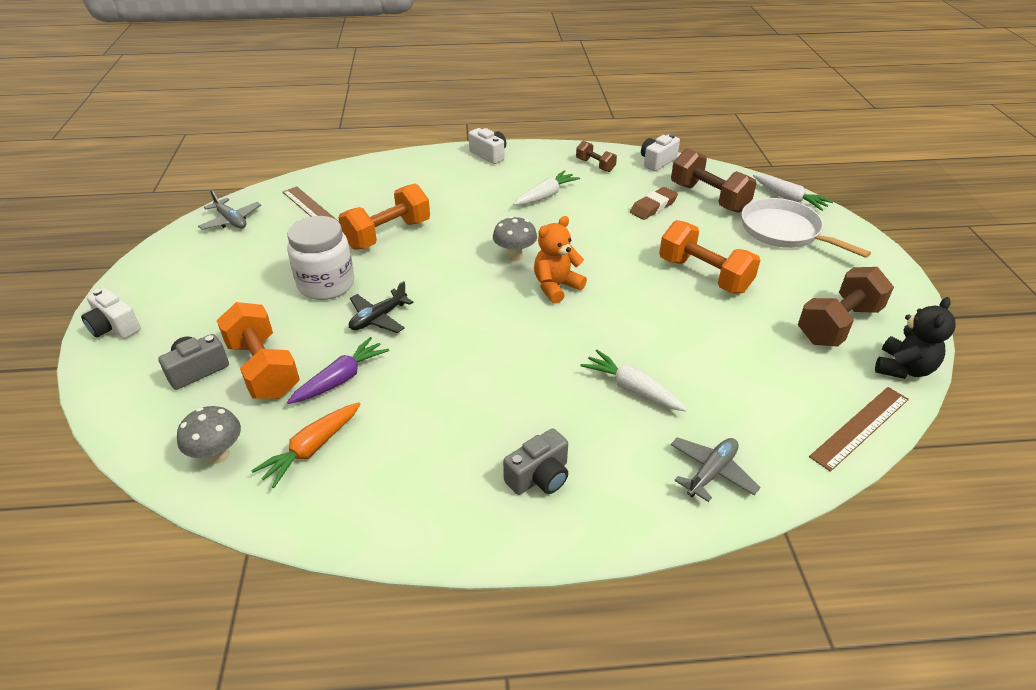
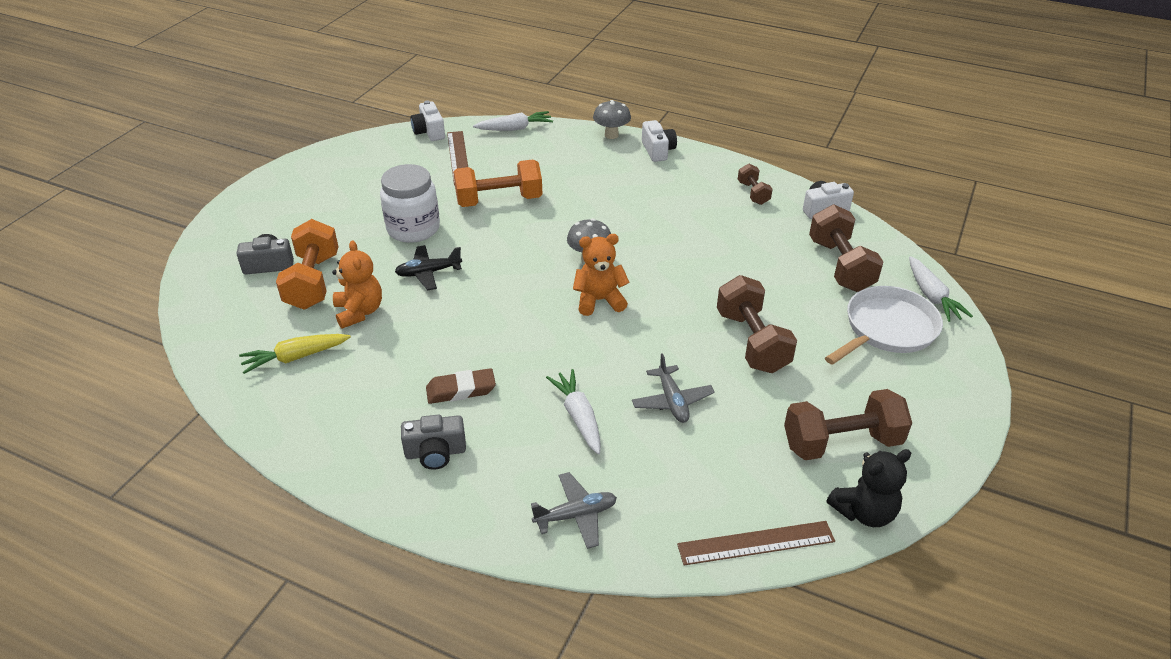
camera: 30 degrees right, 0 degrees up
(114, 327) = (242, 209): white camera -> white camera (429, 132)
(218, 455) = (233, 334): grey mushroom -> grey mushroom (611, 135)
(231, 221) = (388, 147): grey plane -> grey plane (672, 401)
(311, 449) = (295, 357): orange carrot -> yellow carrot
(341, 379) = (359, 312): purple carrot -> orange teddy bear
(546, 196) = (673, 209): white carrot -> white carrot (515, 128)
(653, 207) = (770, 256): brown eraser -> brown eraser (461, 390)
(704, 275) = (752, 342): orange dumbbell -> brown dumbbell
(784, 231) = (887, 329): white pan -> white pan turned 60 degrees clockwise

